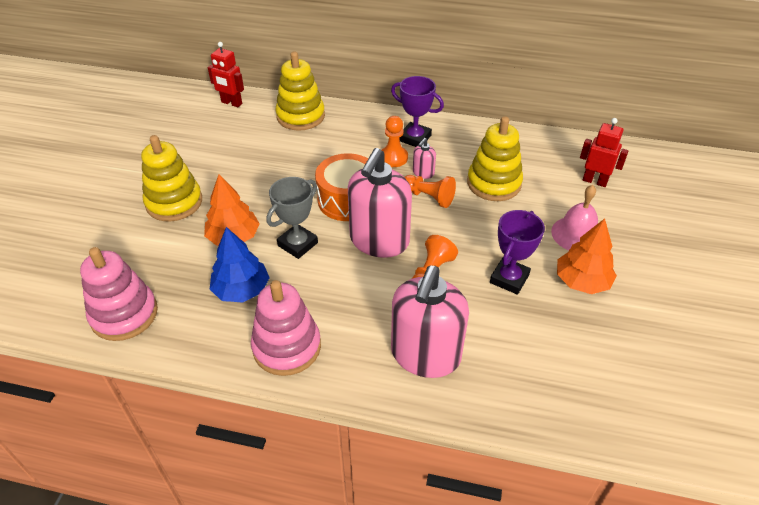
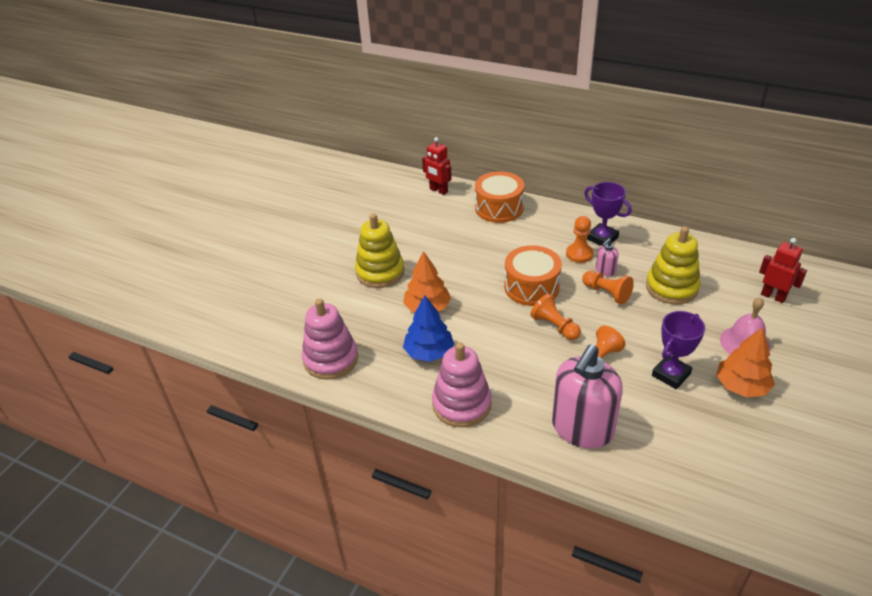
camera: 15 degrees right, 5 degrees down
(297, 244) = (482, 320): grey trophy -> none
(300, 116) = (499, 208): yellow stacking toy -> orange drum
(379, 241) = (555, 326): pink soap dispenser -> orange pawn

